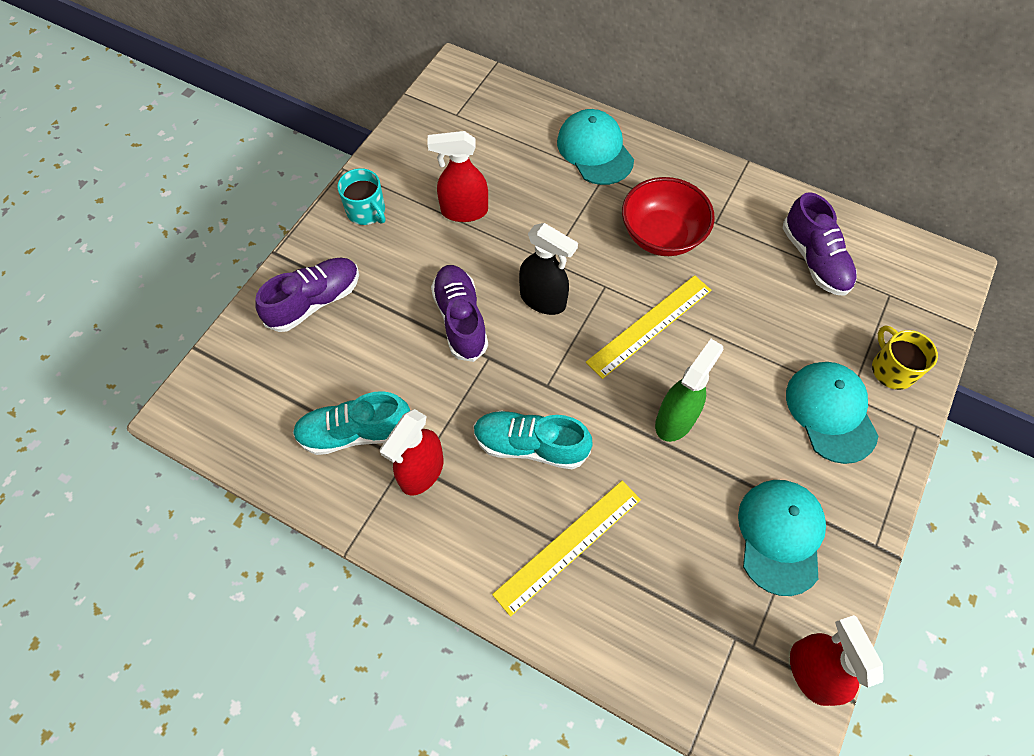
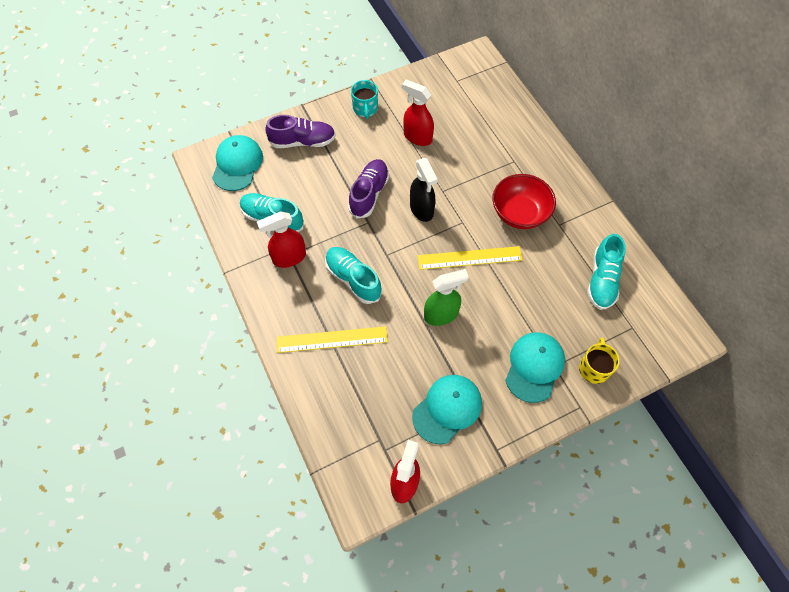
camera: 35 degrees right, 0 degrees up
(595, 150) = (521, 143): turquoise cap -> turquoise cap (237, 164)
(814, 259) = (602, 280): purple shoe -> turquoise shoe

